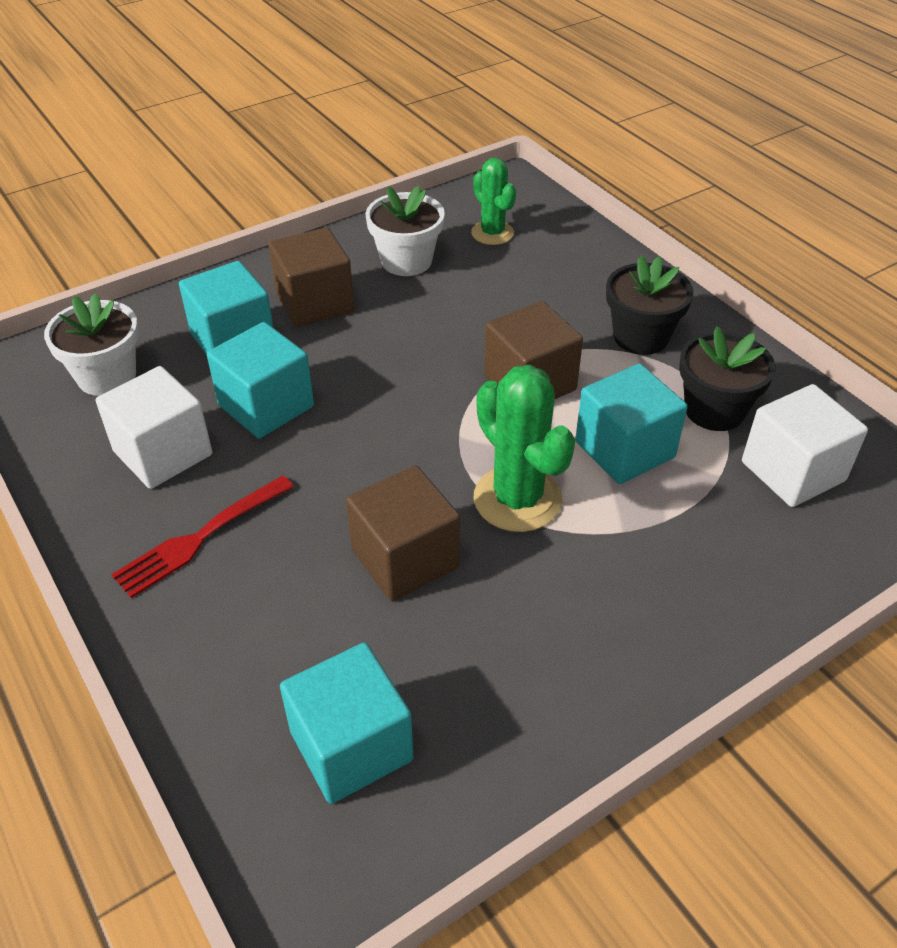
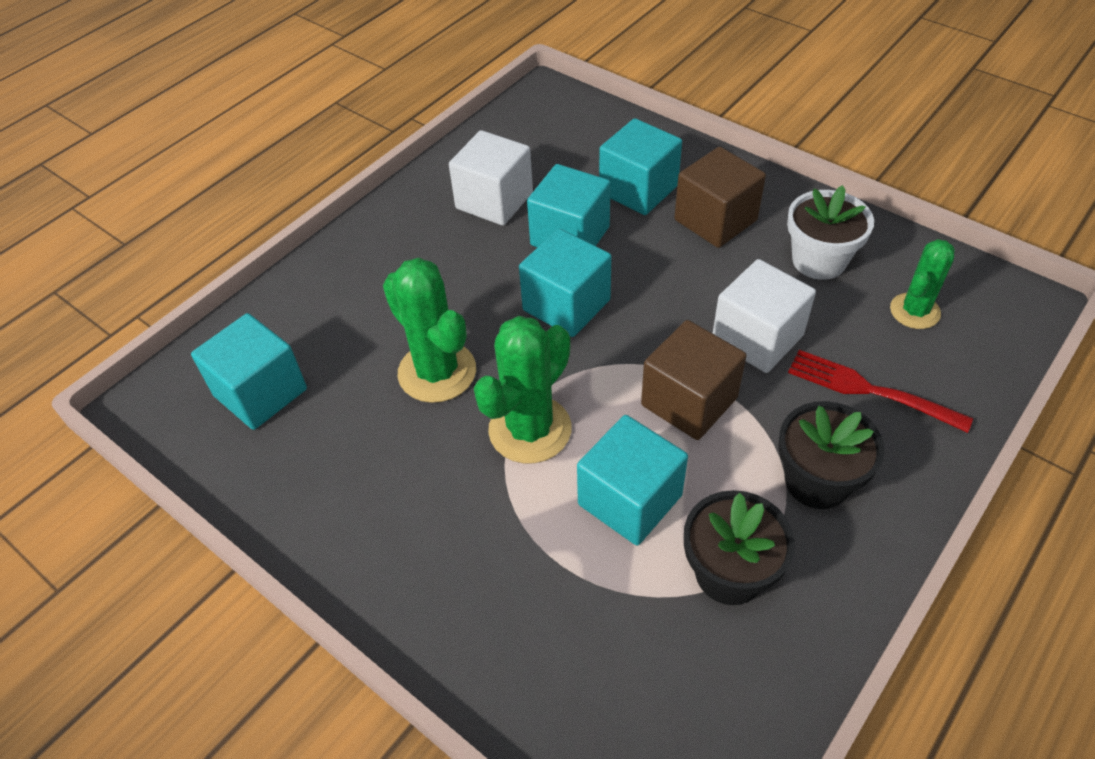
camera: 75 degrees right, 5 degrees up
(107, 376) = (560, 142): white flower pot -> none
(201, 537) = (420, 251): red fork -> red fork (871, 390)
(365, 433) = (566, 305): none -> turquoise cube
(405, 558) = (437, 372): brown cube -> green cactus
(792, 471) = (665, 666): white cube -> white cube (757, 338)

